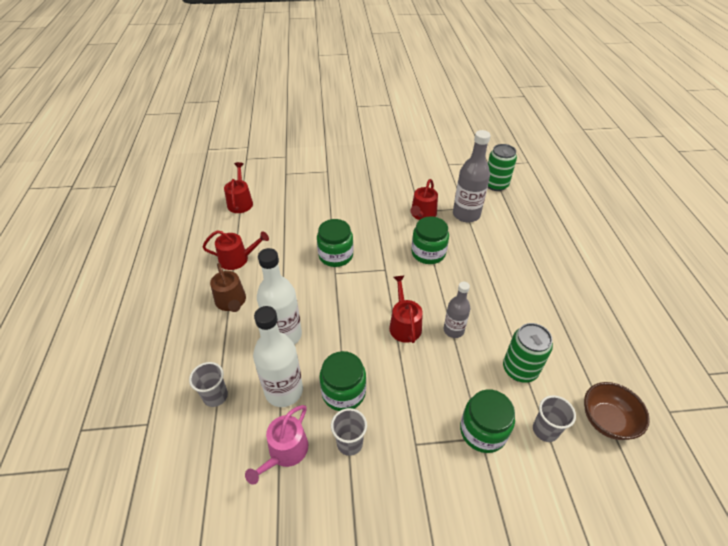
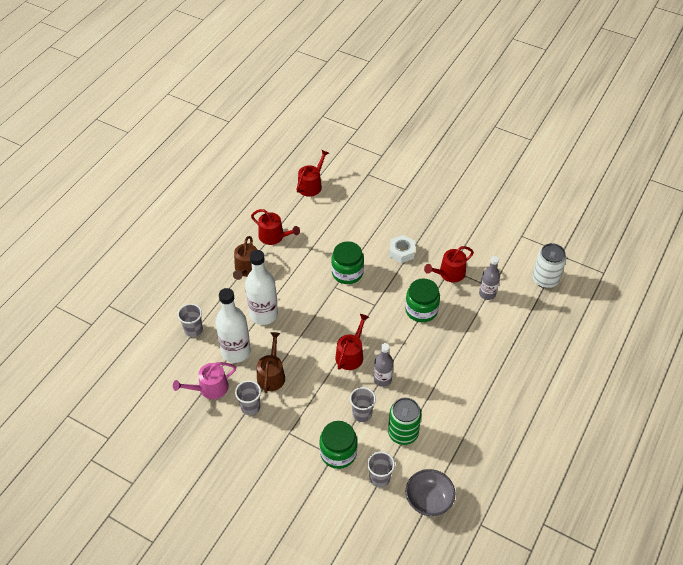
camera: 35 degrees right, 5 degrees up
(343, 392) = (271, 375): green jar -> brown watering can
(368, 217) = (402, 252): none -> white nut
(466, 214) = (487, 294): grey bottle -> grey bottle, size x0.60
(467, 375) = (362, 414): none -> grey cup
(496, 185) = (545, 279): green can -> white can
(607, 420) = (428, 500): brown bowl -> grey bowl

